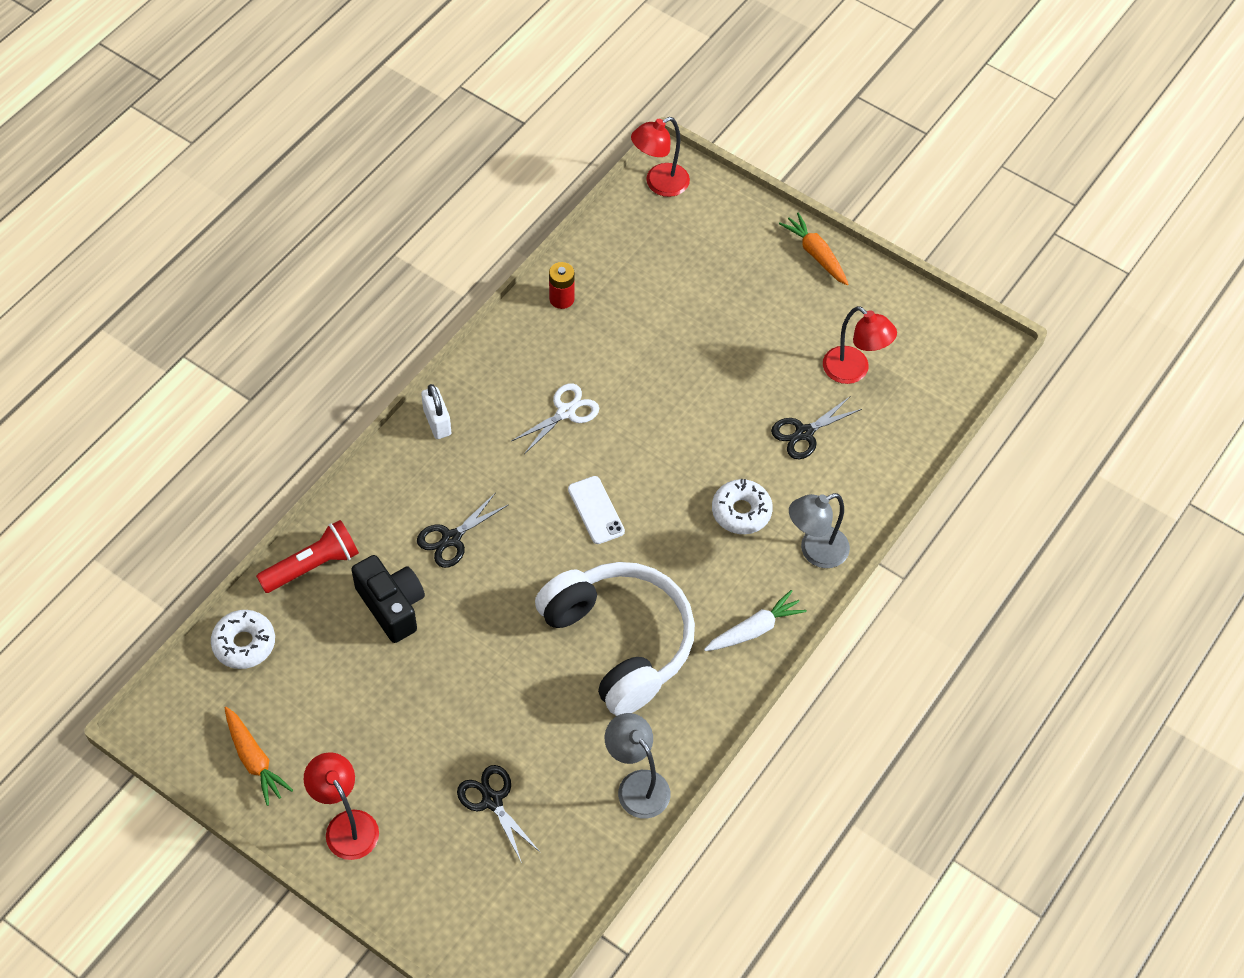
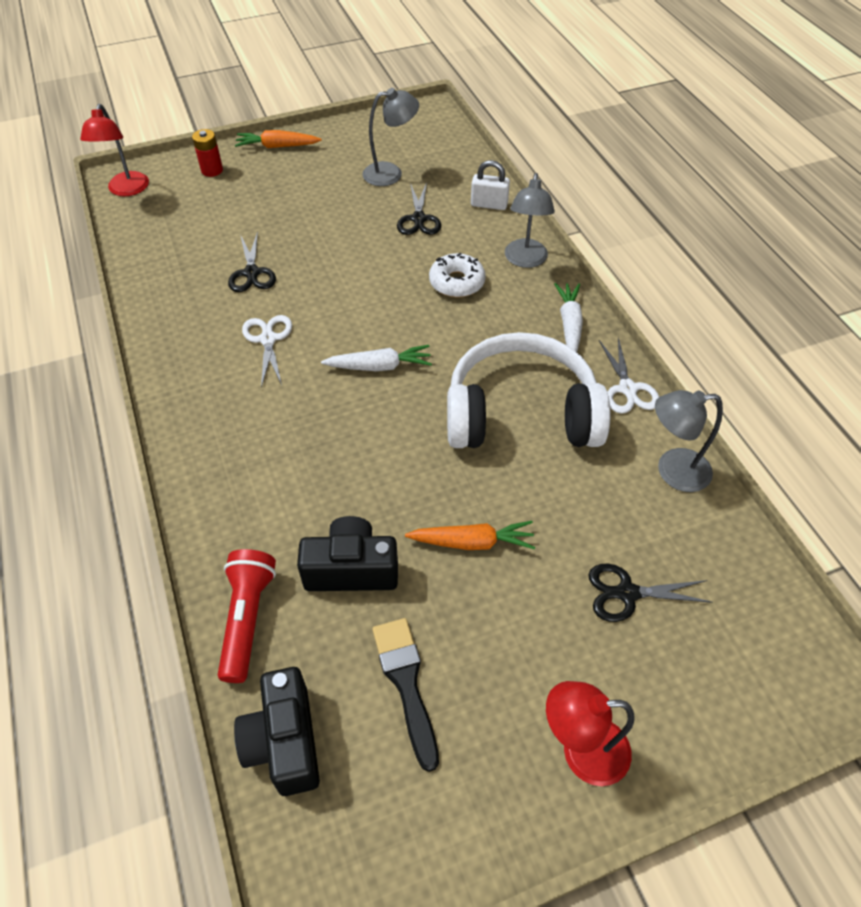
camera: 55 degrees left, 5 degrees down
(244, 643) = (285, 741): white donut -> black camera
(254, 760) = (440, 812): orange carrot -> orange carrot (472, 542)
(327, 691) = (406, 683): none -> black brush
(437, 422) = (189, 431): white padlock -> white padlock (489, 204)
(451, 538) = (319, 482): black scissors -> black scissors (252, 273)
(561, 299) = (160, 290): red battery -> red battery (212, 170)
(596, 510) = (380, 366): white phone -> white carrot
(707, 712) = (627, 389): none -> white scissors
(853, 371) = (391, 173): red lamp -> grey lamp

